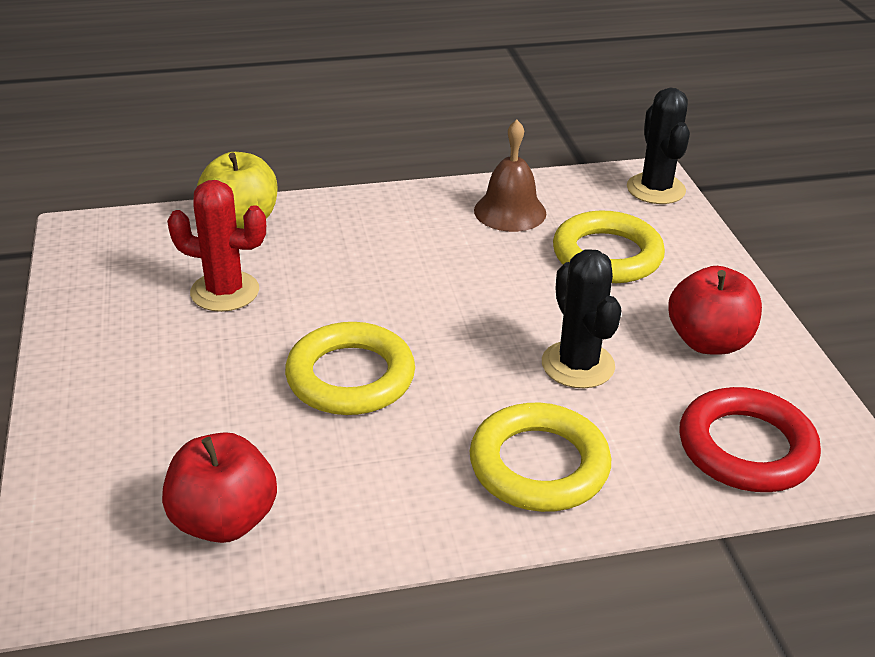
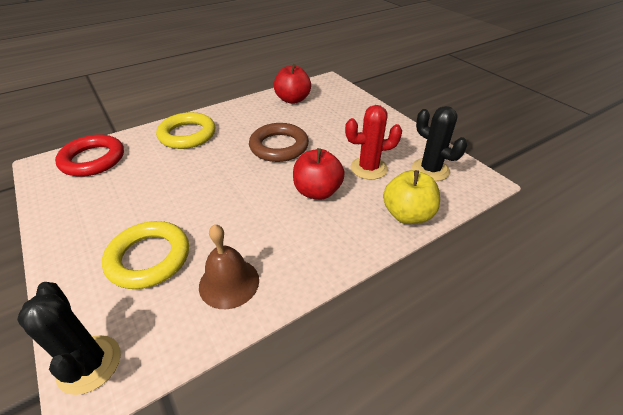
camera: 160 degrees right, 5 degrees up
(350, 377) = (279, 146): yellow ring -> brown ring
(578, 365) = (171, 177): black cactus -> black cactus (430, 170)
(708, 342) = (92, 208): red apple -> red apple (317, 192)

